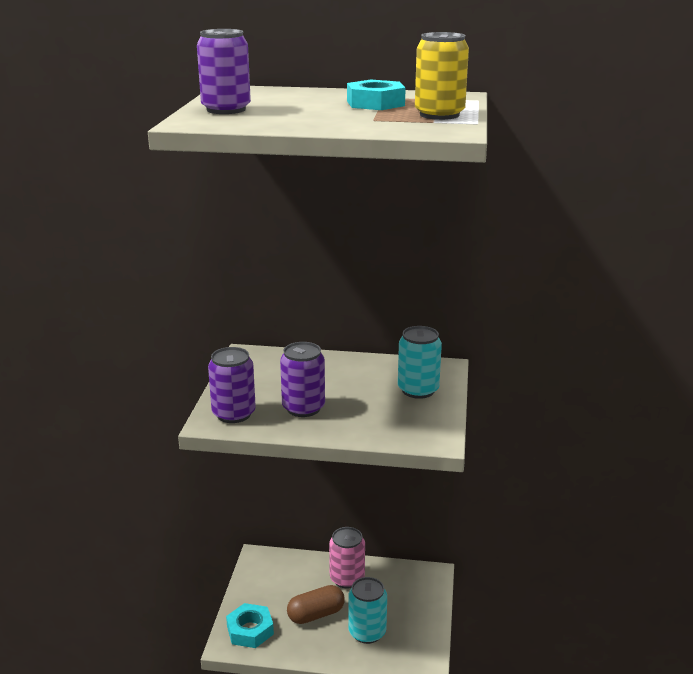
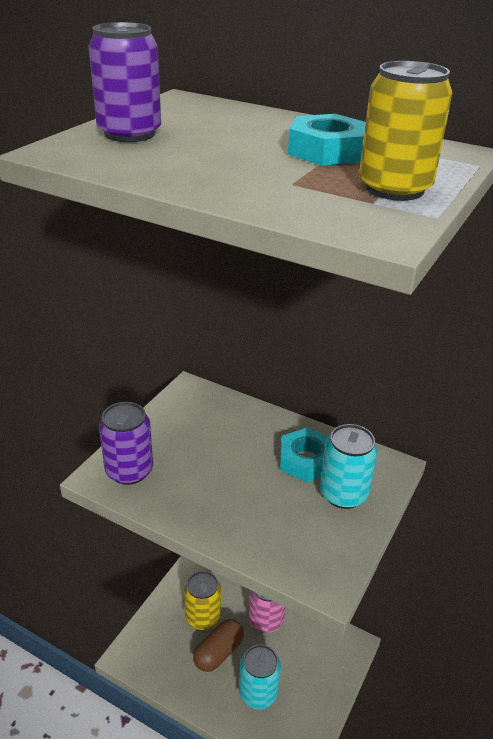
camera: 20 degrees right, 10 degrees up
(250, 630) = (151, 648): turquoise nut -> turquoise nut (306, 460)
(287, 593) = (203, 617): none -> yellow can
(303, 408) = (204, 484): purple can -> none
(316, 614) = (218, 652): brown capsule -> brown capsule turned 45 degrees counterclockwise

